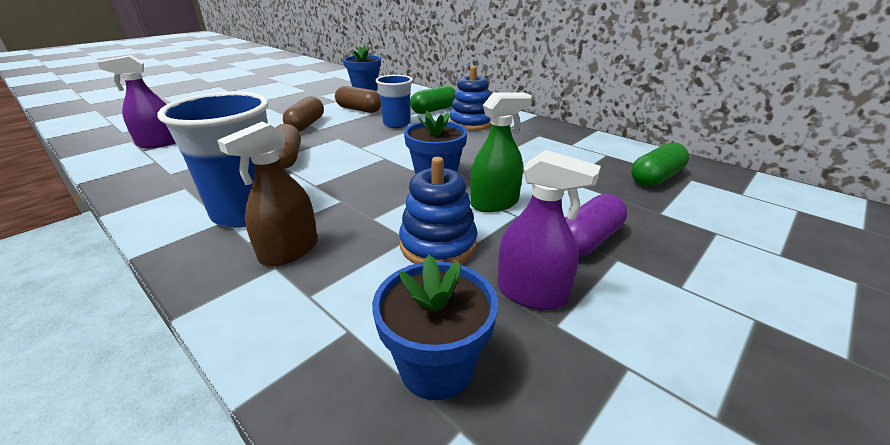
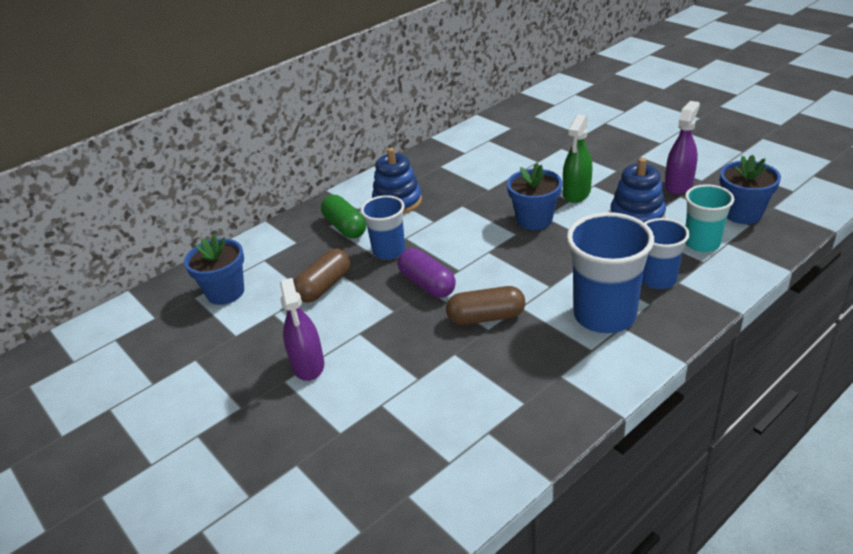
camera: 80 degrees left, 5 degrees up
(159, 143) = (423, 455): purple spray bottle -> purple spray bottle (308, 365)
(289, 251) = (658, 279): brown spray bottle -> blue cup
(306, 125) = (376, 324): brown capsule -> none
(355, 299) = (702, 243): none -> turquoise cup
(494, 203) = (576, 193): green spray bottle -> green spray bottle turned 135 degrees counterclockwise
(587, 240) = (621, 163): purple capsule -> purple capsule (427, 284)
(656, 178) = (532, 127): green capsule -> none

